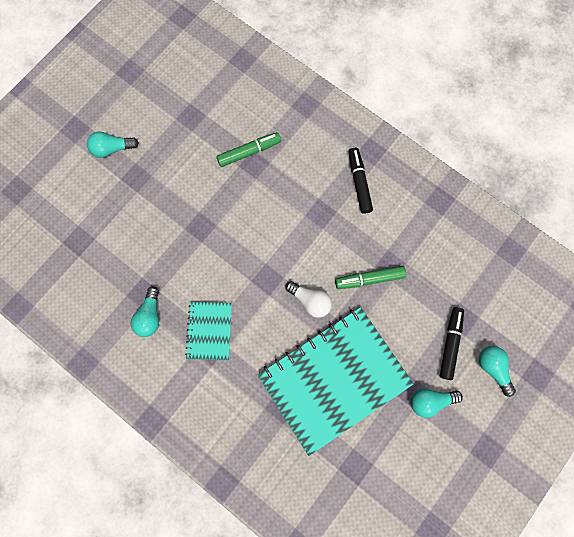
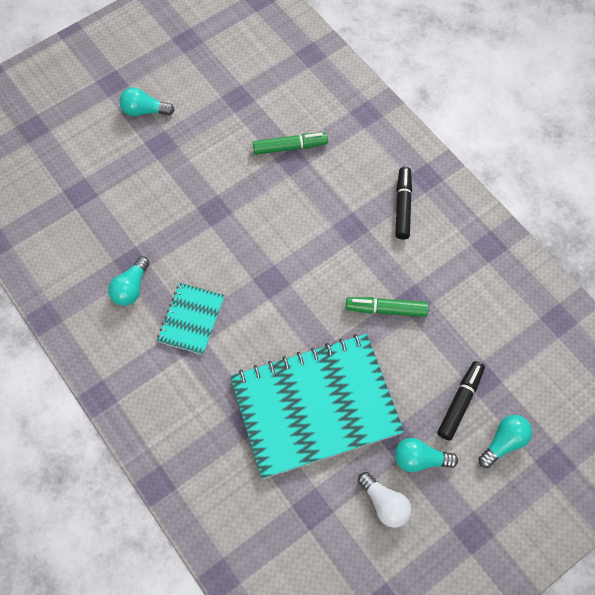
camera: 15 degrees right, 10 degrees down
(310, 301) = (312, 316): white light bulb -> white light bulb (384, 503)
(493, 368) = (503, 442): turquoise light bulb -> turquoise light bulb turned 60 degrees clockwise

